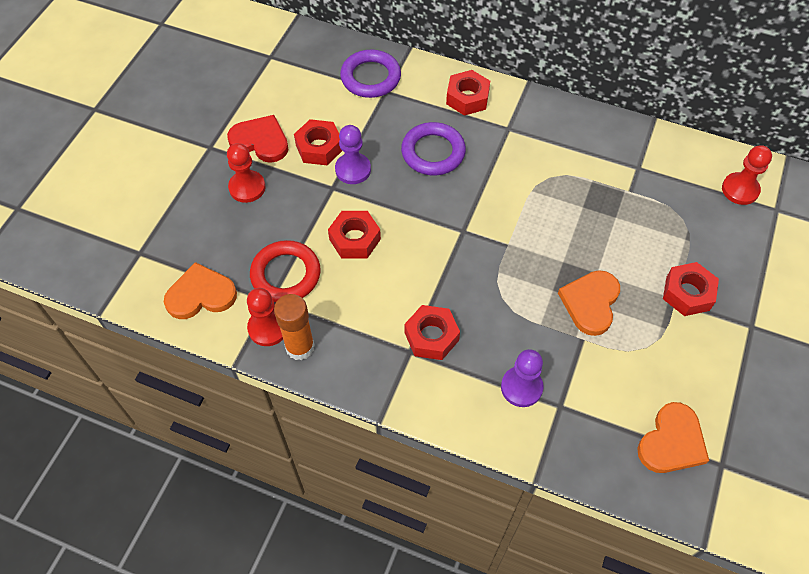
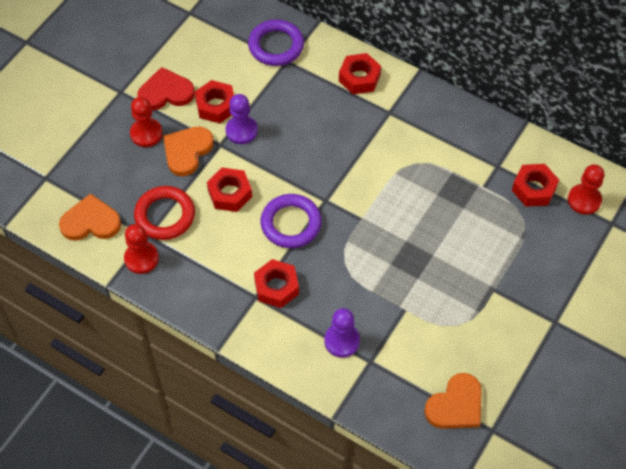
camera: 10 degrees right, 0 degrees up
(260, 141) = (166, 92): red heart -> red heart turned 45 degrees counterclockwise
(300, 347) = (165, 278): orange glue stick -> none
(433, 152) = (316, 125): purple ring -> purple ring (291, 223)
(590, 303) = (420, 280): orange heart -> orange heart (187, 151)
(687, 293) = (507, 285): red nut -> red nut (534, 189)

